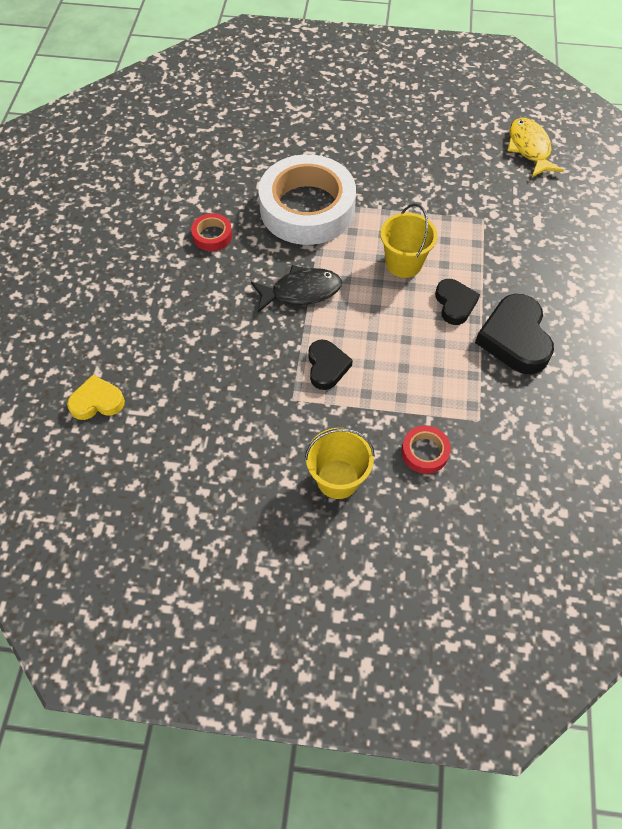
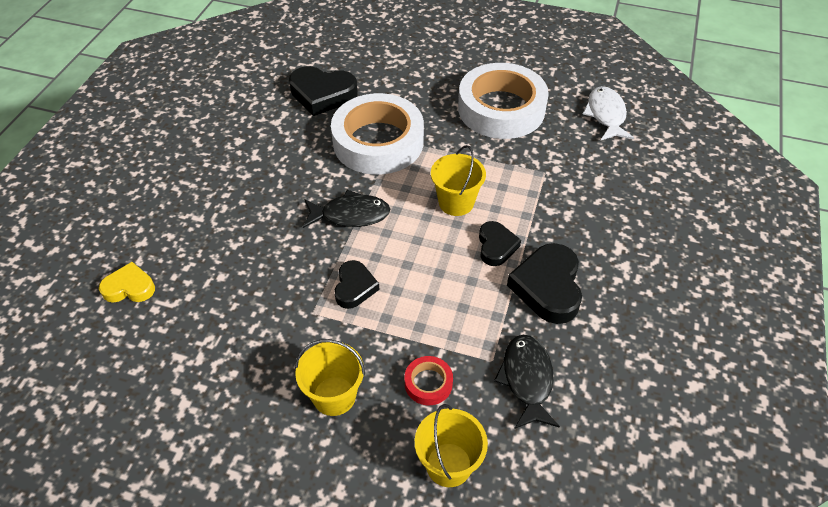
camera: 10 degrees right, 10 degrees down
(212, 235) = (283, 155): red tape -> none
(234, 162) = (322, 94): none -> black heart
(423, 155) = (501, 109): none -> white tape
(464, 526) = (448, 464): none -> yellow bucket
(516, 433) = (527, 379): none -> black fish
(529, 148) = (606, 115): yellow fish -> white fish

